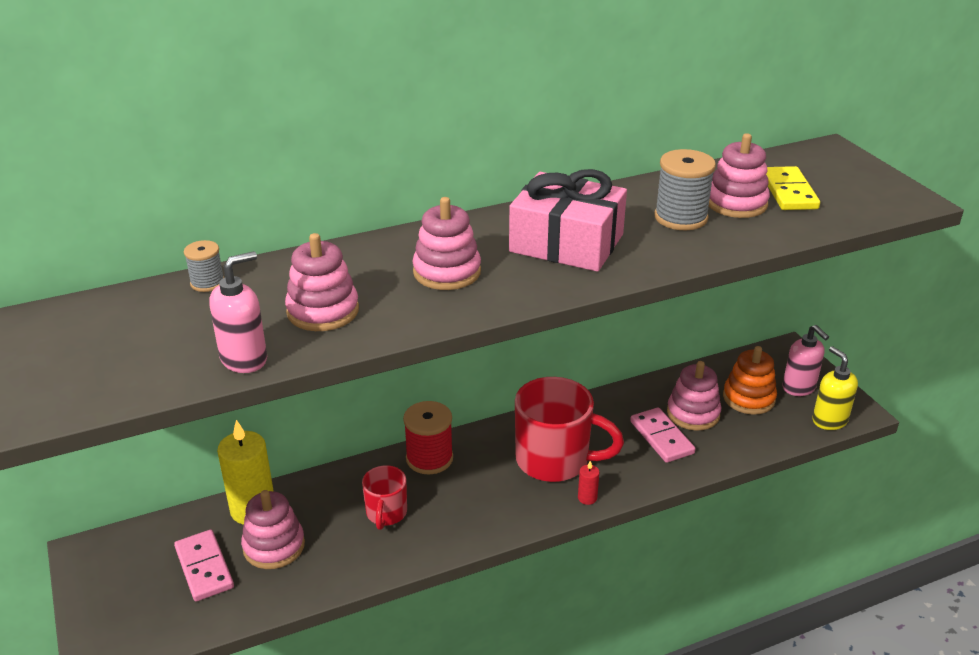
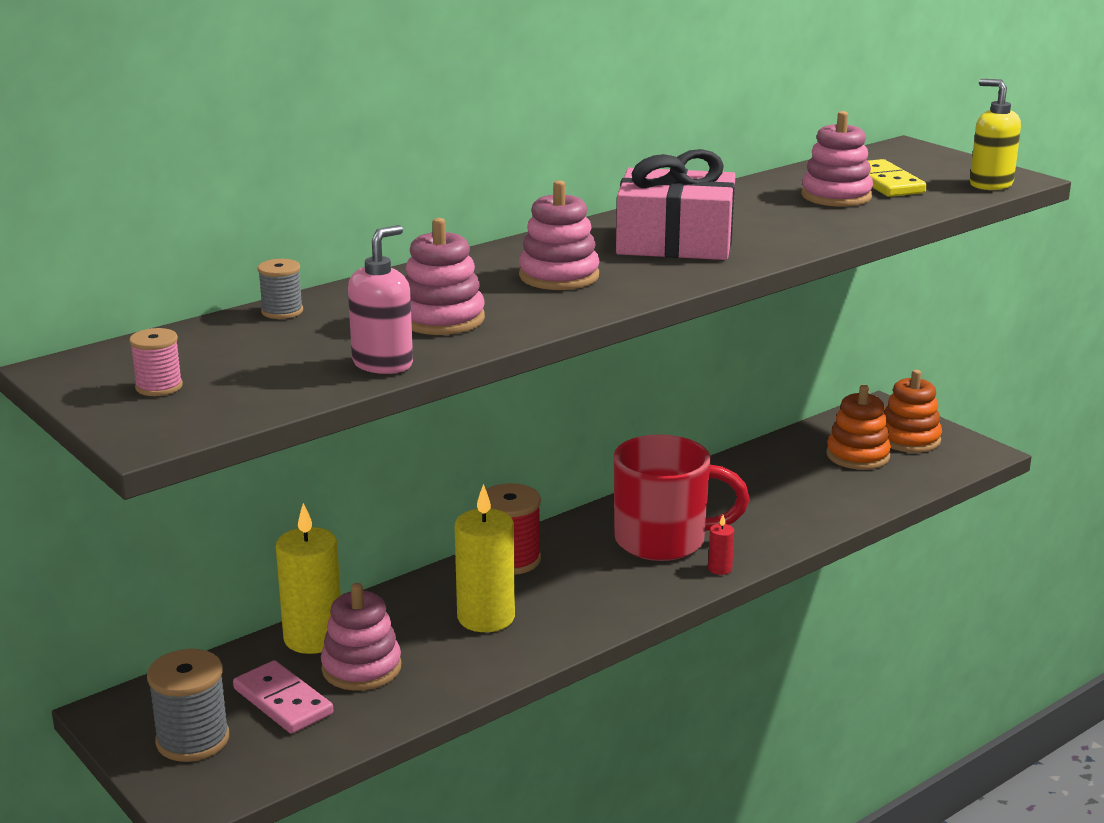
camera: 15 degrees left, 10 degrees down
(61, 358) = (159, 387): none -> pink spool
(386, 513) = (486, 617): red mug -> yellow candle
(661, 437) = (777, 503): pink domino -> none
(680, 217) = (785, 212): grey spool -> grey spool (192, 740)
(693, 413) = (802, 477): pink stacking toy -> none
(799, 388) = (909, 439): pink soap dispenser -> orange stacking toy
(829, 420) = (956, 464): yellow soap dispenser -> yellow soap dispenser (990, 184)

